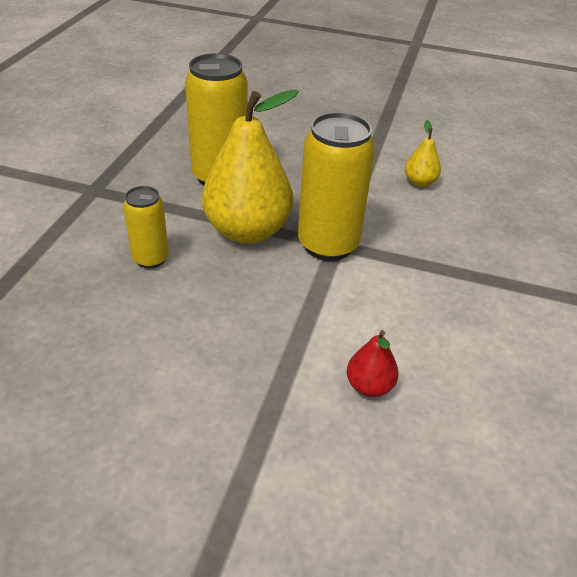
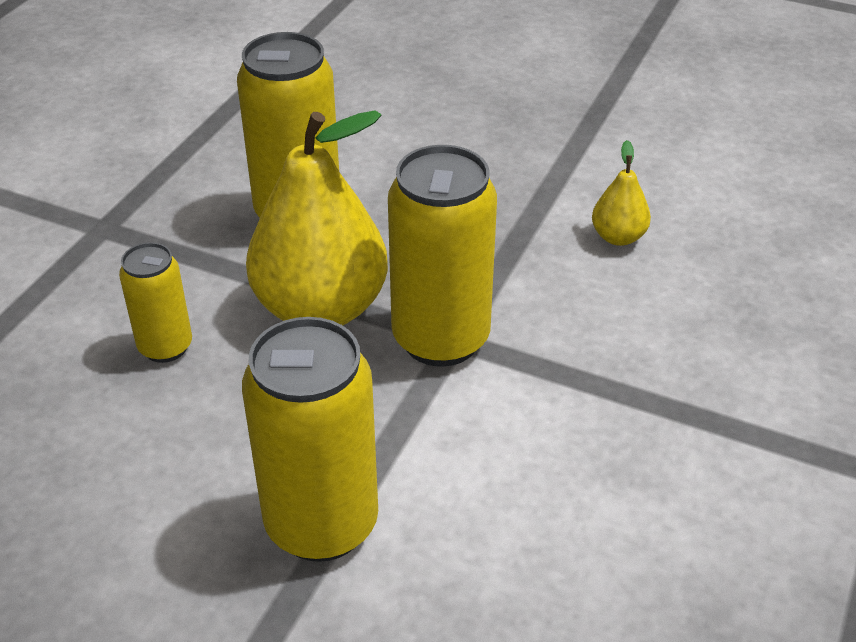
camera: 10 degrees right, 0 degrees up
(280, 361) = (321, 524): none -> yellow can
(369, 386) = (446, 574): red pear -> none

